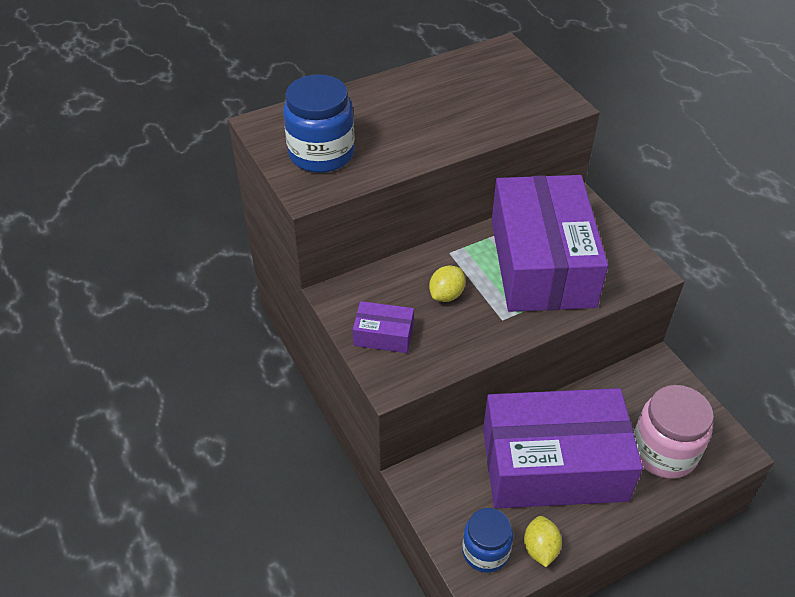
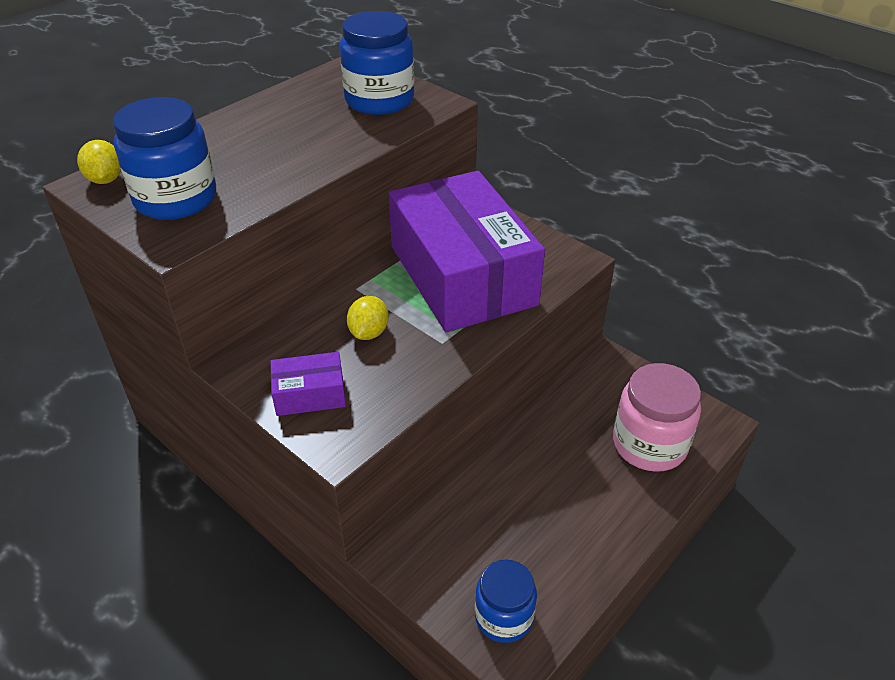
camera: 20 degrees left, 5 degrees down
(514, 91) = (379, 100): none -> blue jar
(540, 549) = (564, 592): yellow lemon -> yellow lemon (106, 179)
(553, 464) = (542, 493): purple box -> none

